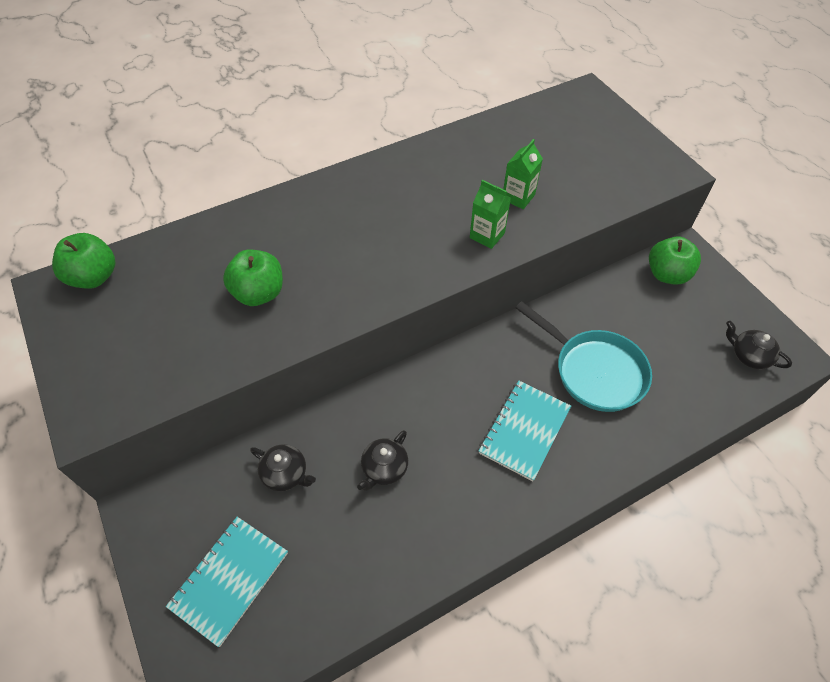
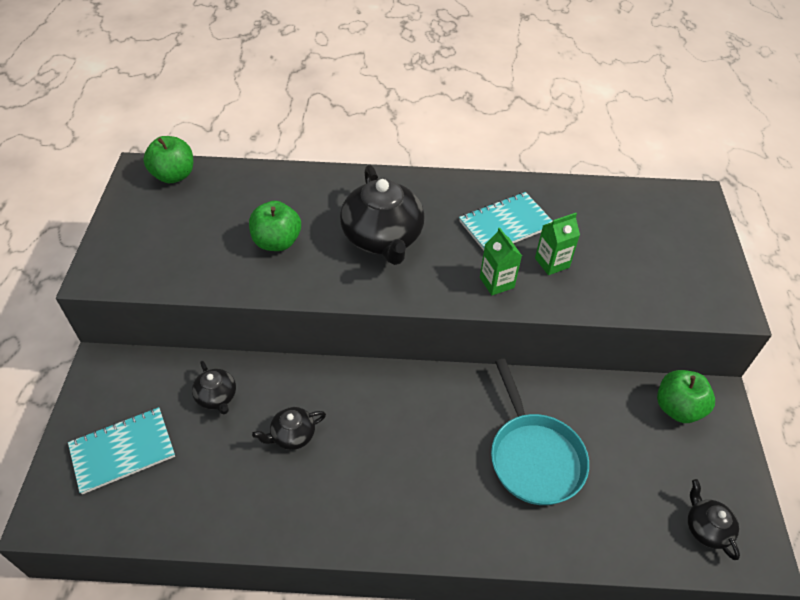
camera: 30 degrees right, 5 degrees down
(358, 242) = (383, 238): none -> black teapot
(524, 431) = (430, 472): turquoise notebook -> turquoise notebook (506, 224)

